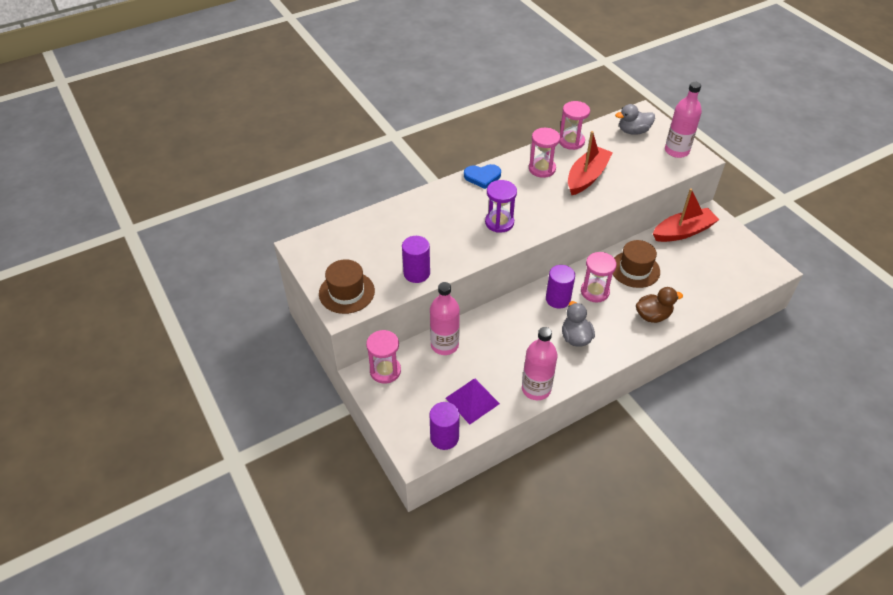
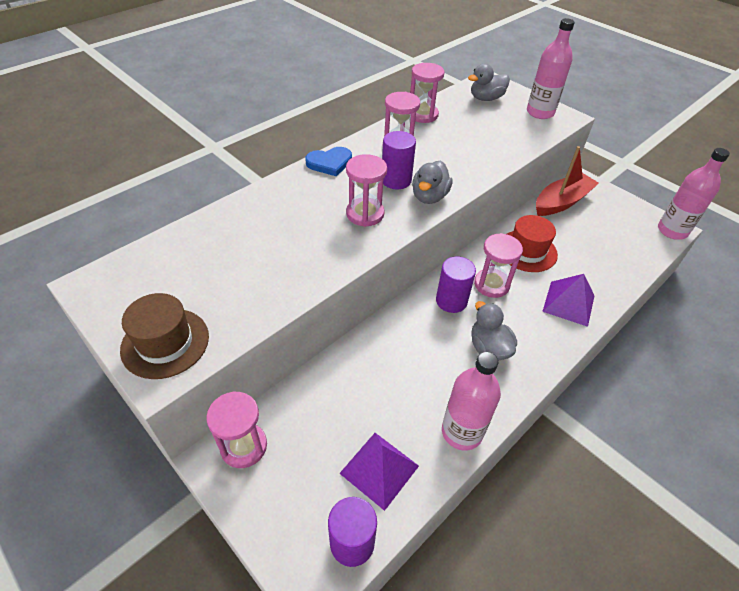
camera: 15 degrees left, 0 degrees up
(416, 273) = (267, 297): purple cylinder -> purple cylinder (396, 180)
(444, 345) = (322, 389): pink bottle -> pink bottle (672, 231)
(499, 222) = (365, 214): purple hourglass -> pink hourglass
(553, 215) = (429, 197): none -> grey duck
(587, 177) = (453, 149): red boat -> none
(635, 269) = (527, 251): brown hat -> red hat
(653, 315) = (568, 303): brown duck -> purple pyramid

